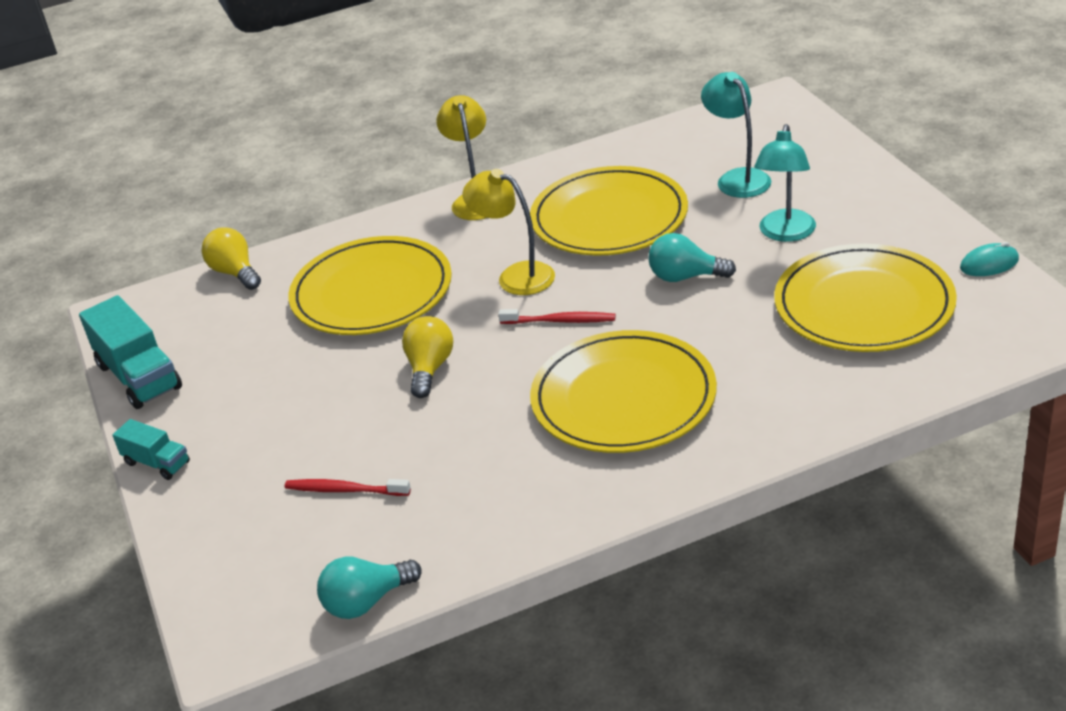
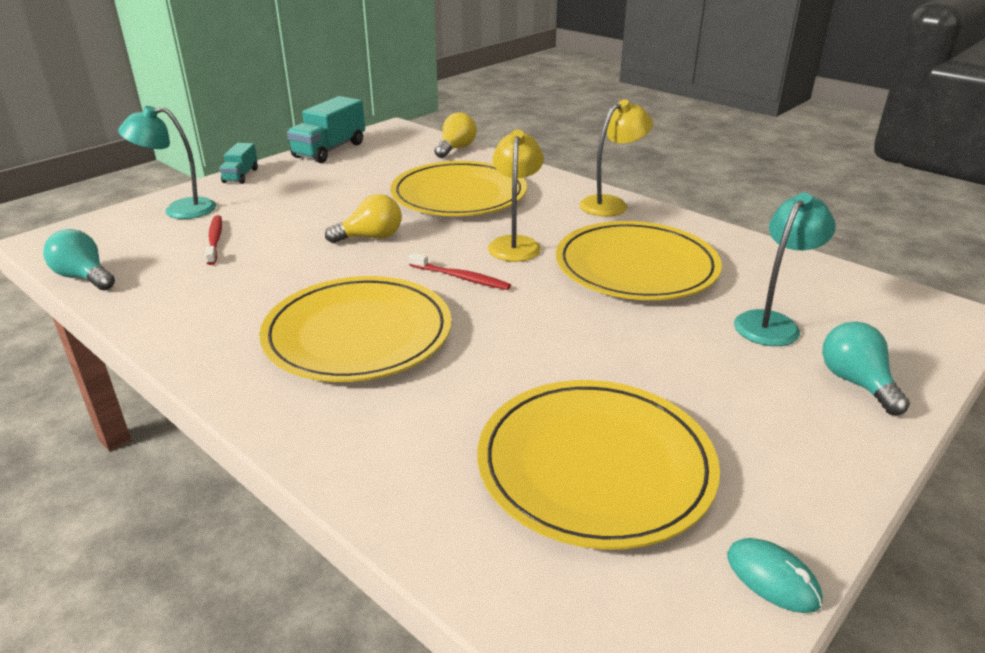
camera: 60 degrees right, 5 degrees down
(560, 321) = (461, 278): red toothbrush -> red toothbrush turned 45 degrees counterclockwise
(685, 277) = (569, 327): turquoise light bulb -> turquoise light bulb (856, 383)
(785, 233) = (695, 375): turquoise lamp -> turquoise lamp (179, 210)

